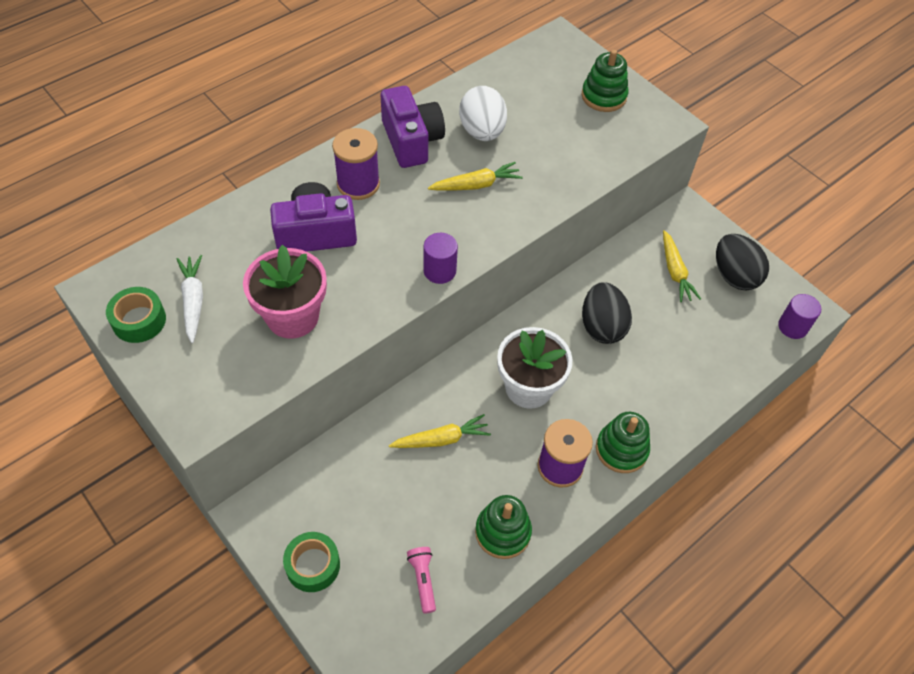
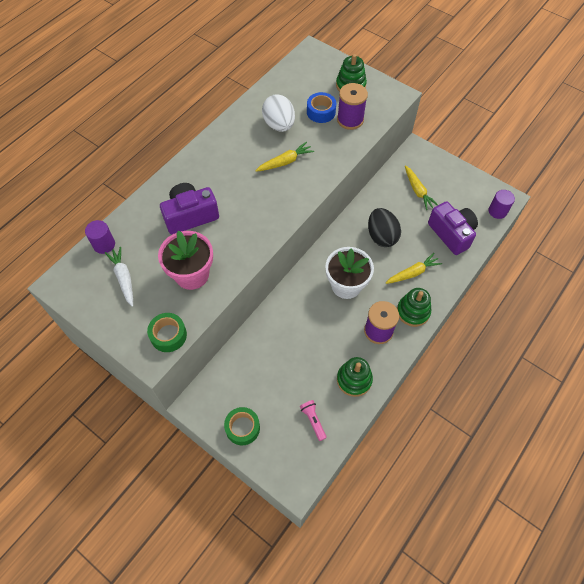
camera: 10 degrees left, 5 degrees up
(139, 320) = (92, 299): green tape -> green tape (168, 335)
(358, 184) = (208, 177): purple spool -> purple spool (350, 120)
(411, 141) = (235, 140): purple camera -> purple camera (451, 234)
(439, 271) = (277, 224): purple cylinder -> purple cylinder (104, 244)
(441, 439) = (301, 330): yellow carrot -> yellow carrot (413, 273)
(549, 125) = (321, 112): none -> blue tape
(734, 276) = (454, 186): black egg -> none

